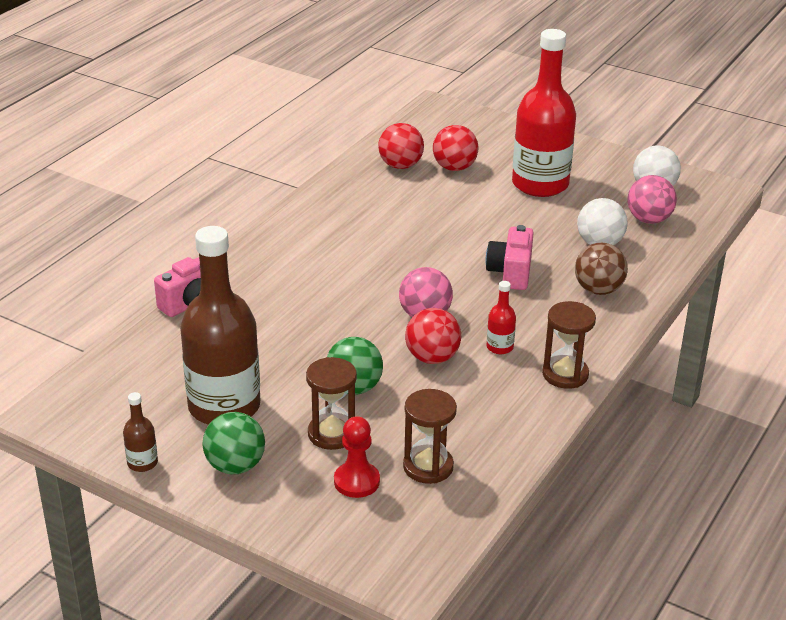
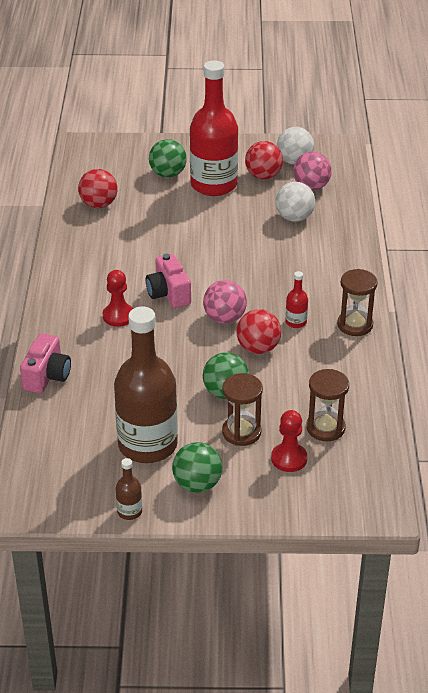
camera: 30 degrees left, 5 degrees up
(317, 274) = (118, 316): none -> red pawn
(454, 167) = (140, 192): red ball -> red ball (263, 176)
(500, 159) = (168, 174): none -> green ball
(510, 273) = (254, 263): pink camera -> pink camera (168, 294)
(598, 290) = (323, 253): brown ball -> none

